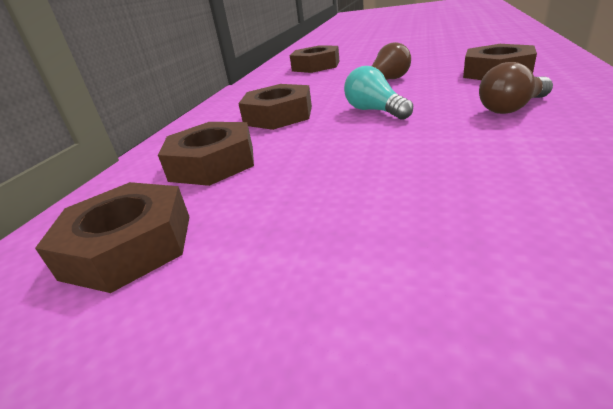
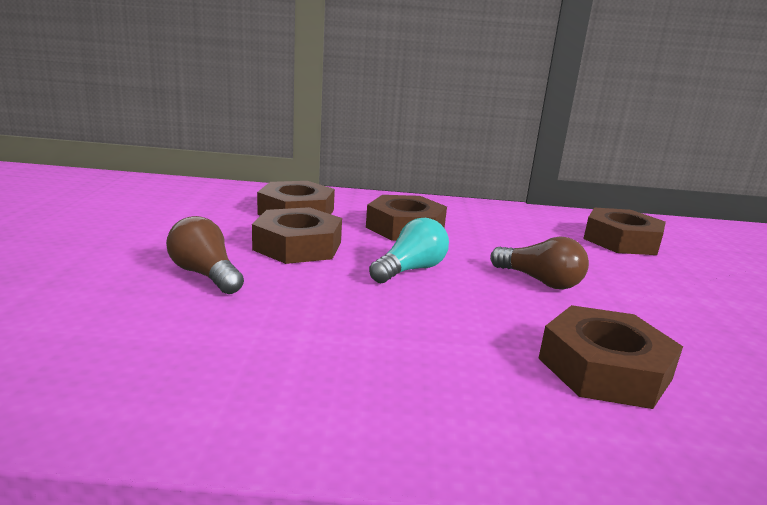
camera: 70 degrees right, 10 degrees down
(129, 246) = (190, 204): brown nut -> brown nut (297, 246)
(512, 108) = (405, 348): brown light bulb -> brown light bulb (205, 274)

